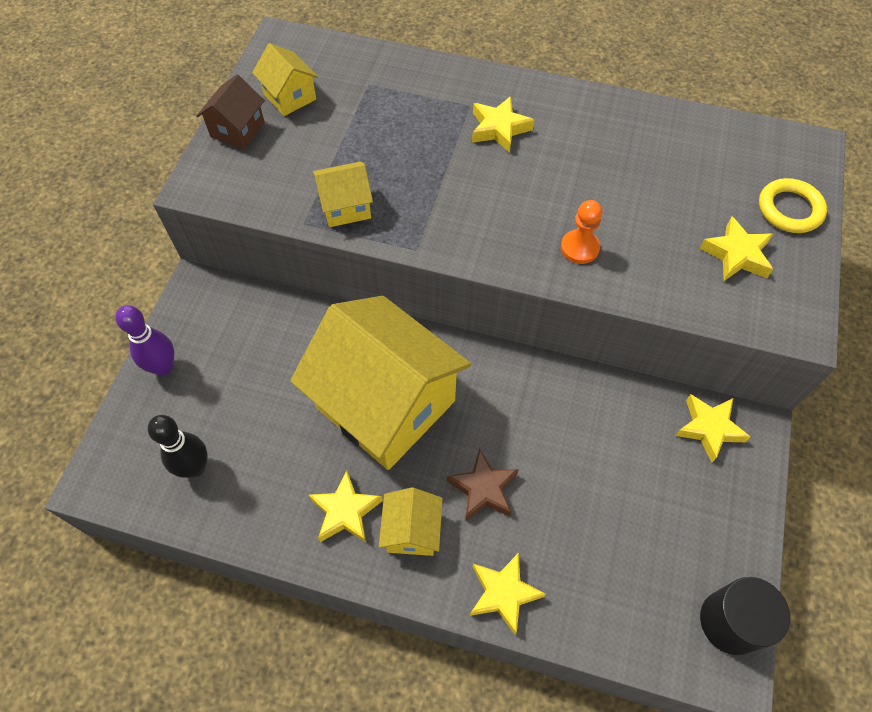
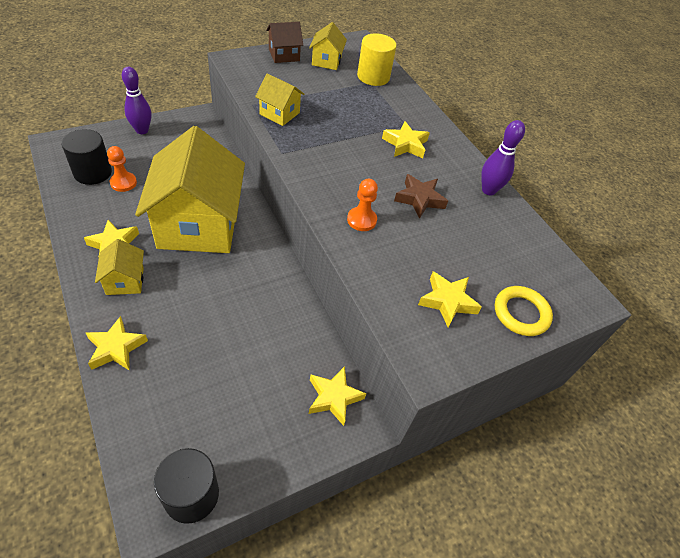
camera: 40 degrees right, 10 degrees down
(195, 467) = (92, 172): black bowling pin -> black cylinder
(245, 443) = (123, 183): none -> orange pawn
(360, 74) = (373, 76): none -> yellow cylinder
(412, 531) = (125, 281): yellow house -> yellow house turned 60 degrees counterclockwise
(483, 489) = (181, 299): brown star -> brown star (419, 199)
(622, 112) = (488, 190): none -> purple bowling pin

